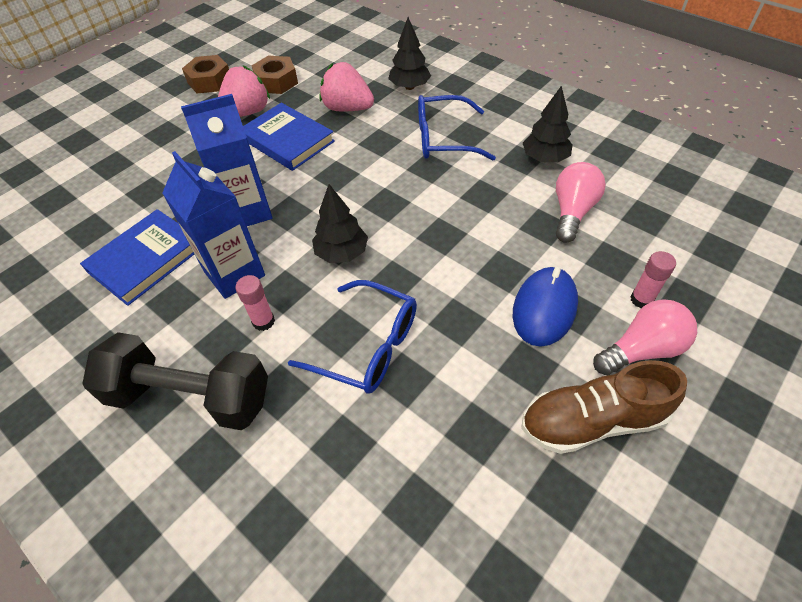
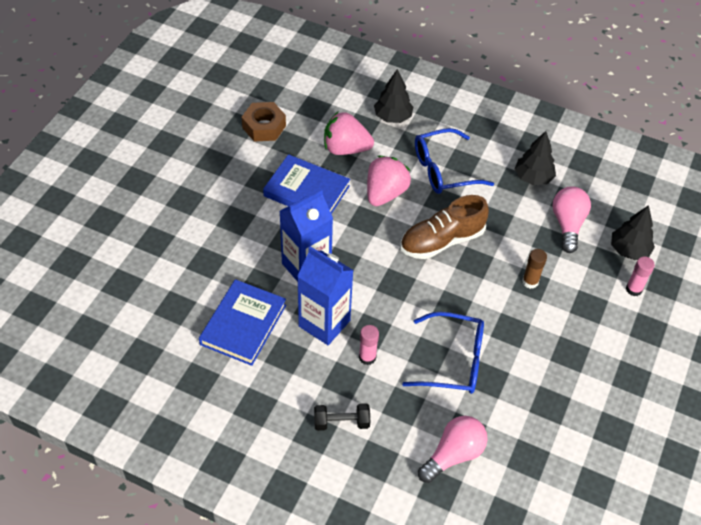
camera: 20 degrees left, 0 degrees up
(191, 396) = (341, 422): black dumbbell -> black dumbbell, size x0.47
(210, 81) = (197, 134): brown nut -> none
(247, 112) = (253, 166): pink strawberry -> pink strawberry (385, 193)
(342, 253) = (402, 291): black tree -> black tree (629, 250)
(503, 268) = (530, 282): none -> brown glue stick
(544, 308) = (569, 308): blue mouse -> none
(592, 421) = (621, 382): brown shoe -> brown shoe (442, 241)
(642, 349) = (641, 327): pink light bulb -> pink light bulb (453, 455)

